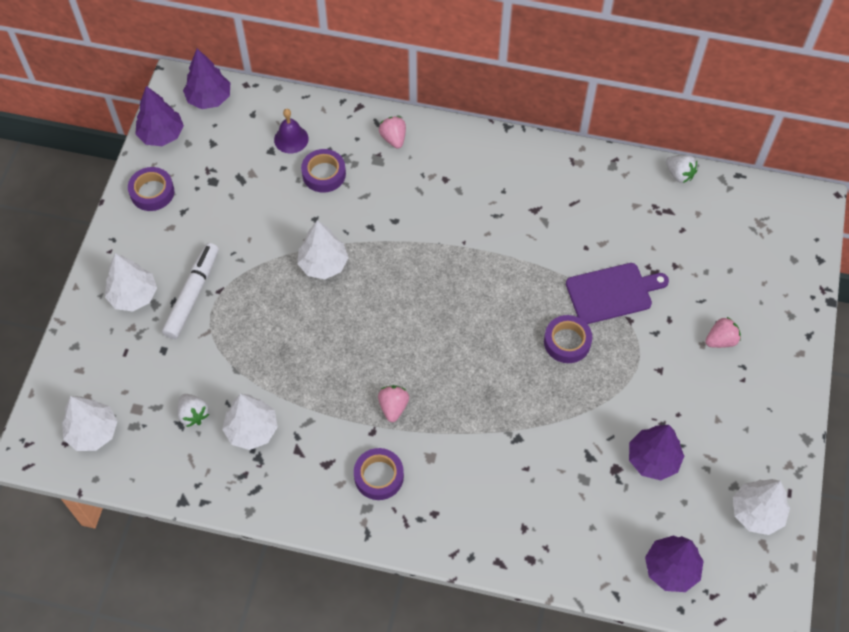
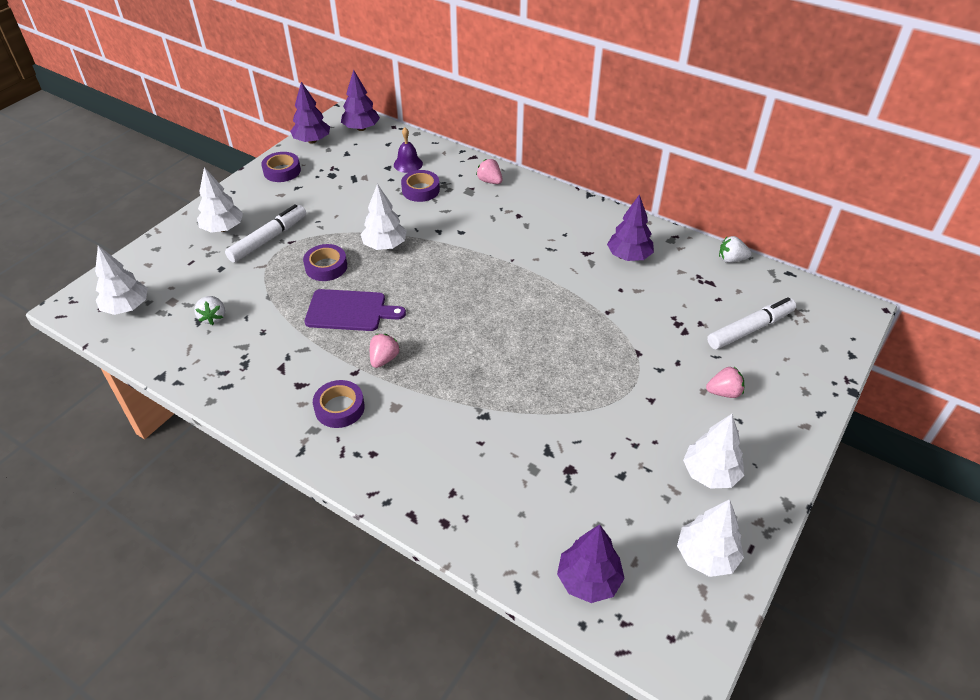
camera: 20 degrees right, 15 degrees down
(252, 430) = (253, 341): white tree -> white tree (710, 473)
(393, 138) = (490, 181): pink strawberry -> pink strawberry turned 45 degrees counterclockwise
(567, 342) = (570, 353): purple tape -> purple tape (326, 267)
(612, 293) = (630, 328): purple cutting board -> purple cutting board (349, 311)
(653, 459) = (612, 473): purple tree -> purple tree (629, 256)
(679, 174) = (731, 259): white strawberry -> white strawberry turned 120 degrees clockwise
(722, 258) = (750, 329): none -> white marker

